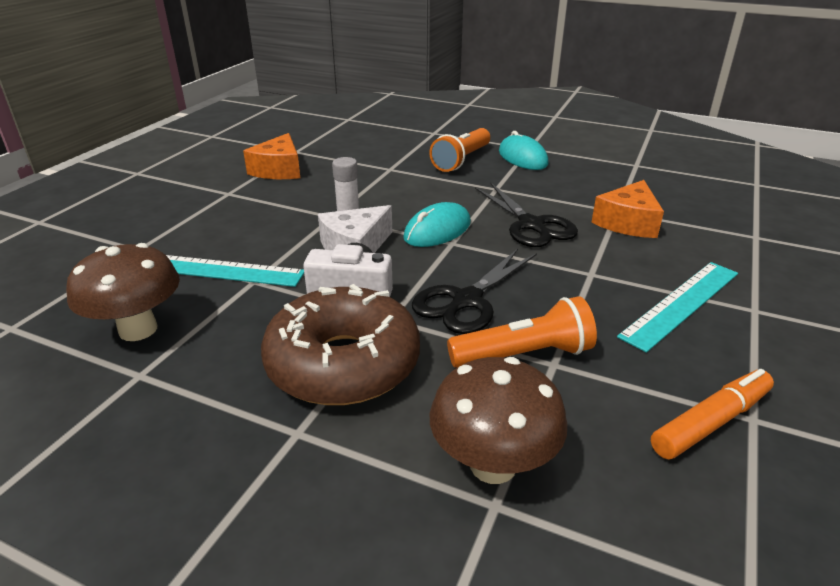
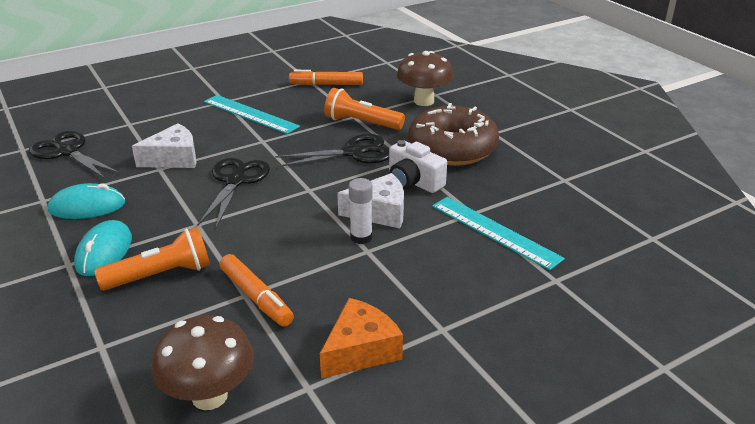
camera: 145 degrees left, 0 degrees up
(138, 329) = (562, 205): brown mushroom -> brown mushroom (209, 396)
(380, 170) = (256, 297): none -> orange marker
(437, 230) = (304, 203): turquoise mouse -> turquoise mouse (87, 206)
(628, 222) = (174, 158): orange cheese -> white cheese
(681, 303) = (250, 114): turquoise ruler -> turquoise ruler turned 45 degrees clockwise
(721, 194) = (67, 152): none -> black scissors

